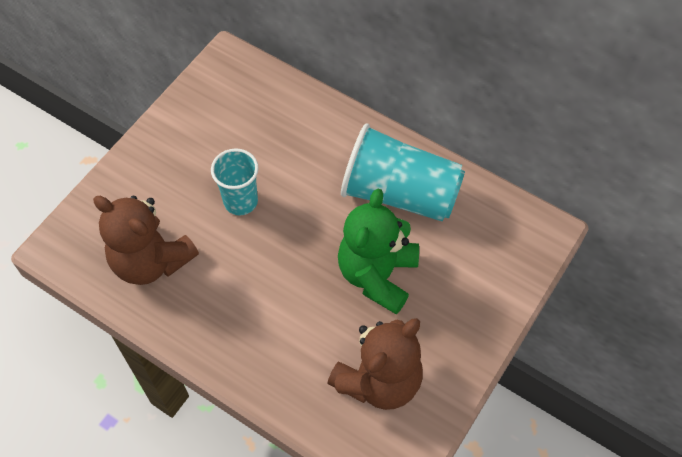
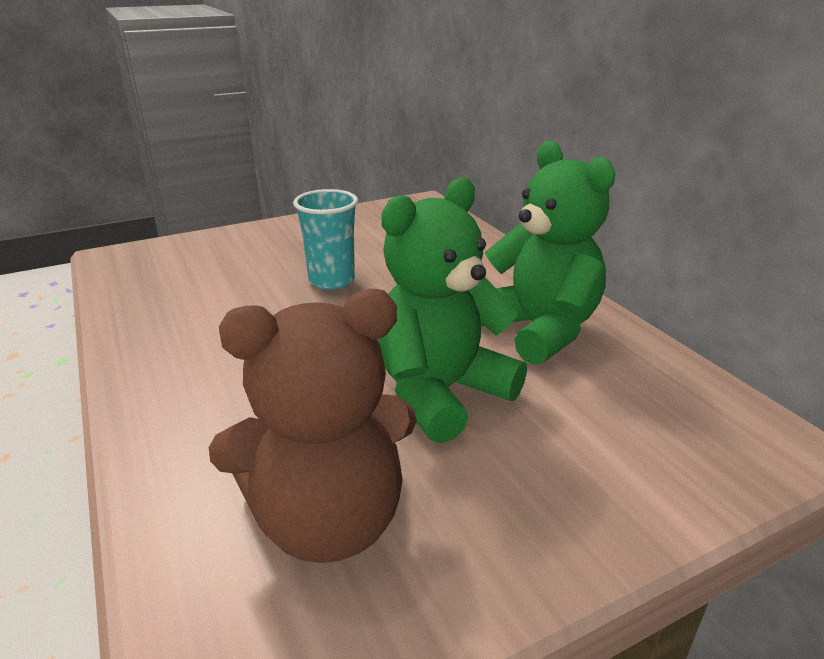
camera: 30 degrees right, 30 degrees down
(151, 261) = (185, 290): brown teddy bear -> none
(399, 193) = (539, 330): turquoise cup -> green teddy bear

